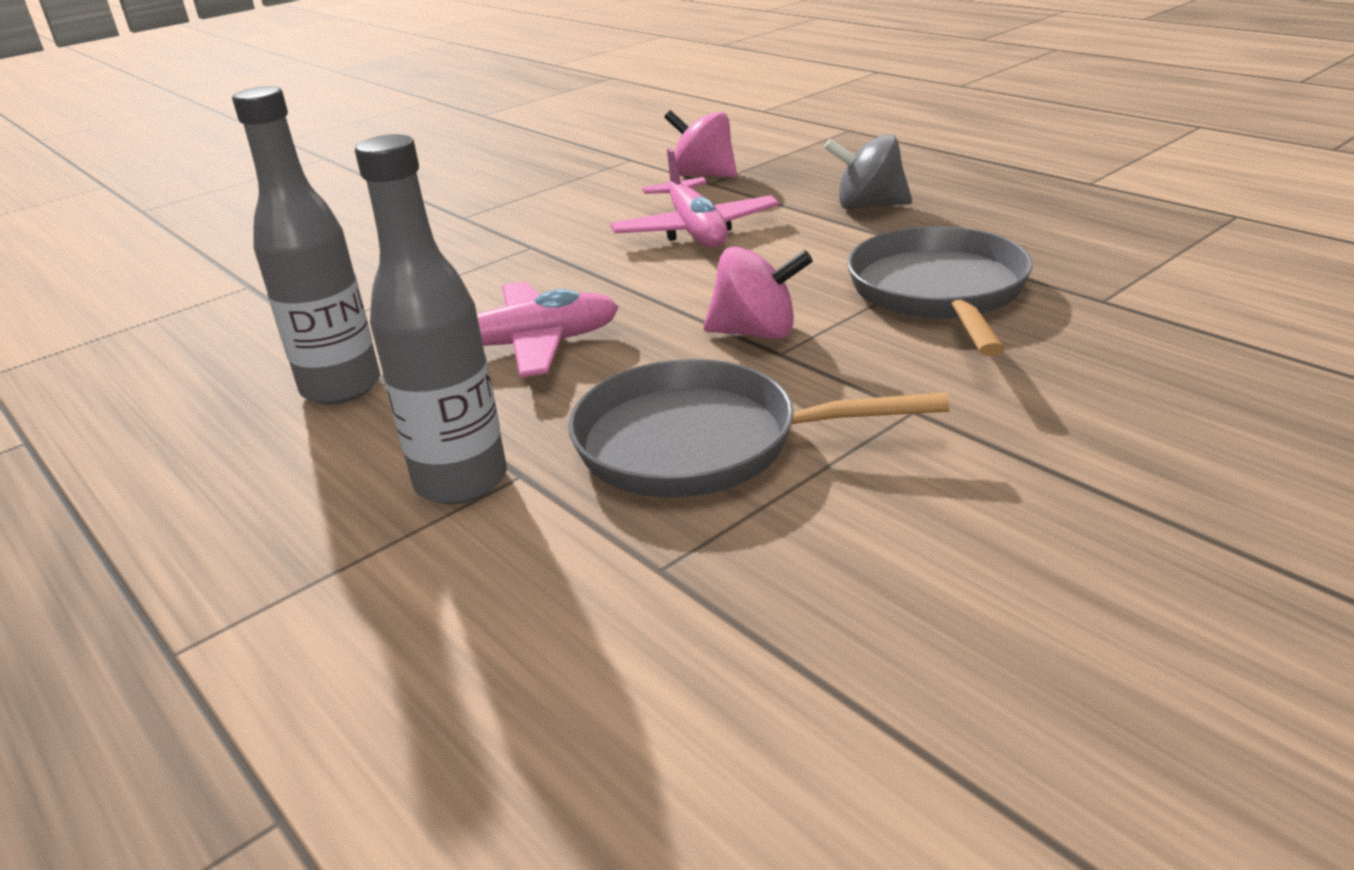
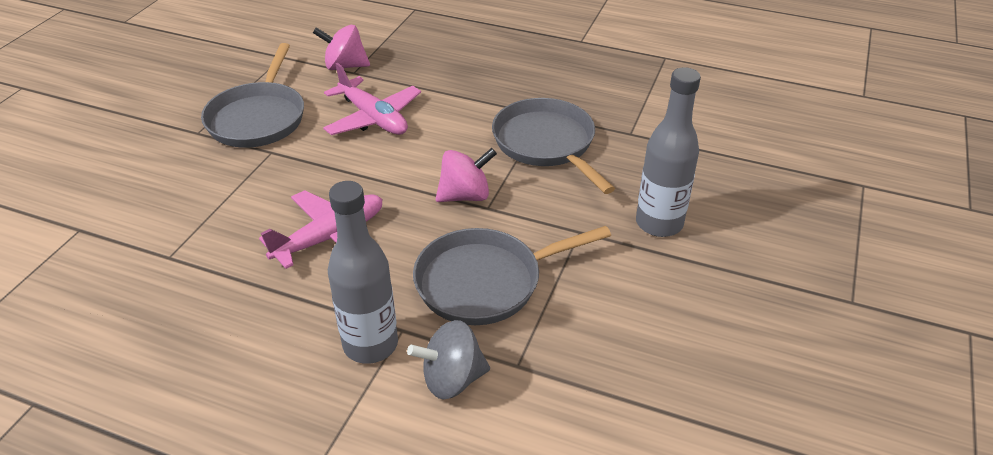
camera: 30 degrees left, 10 degrees up
(341, 387) = (234, 299): grey bottle -> grey bottle (659, 223)
(547, 212) = (258, 118): none -> grey pan
(868, 206) = (468, 79): grey spinning top -> grey spinning top (452, 379)

